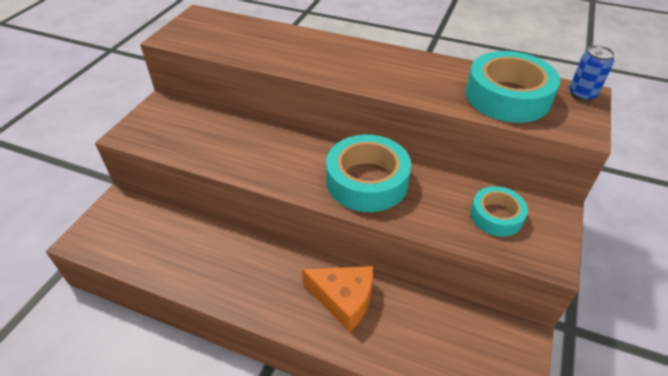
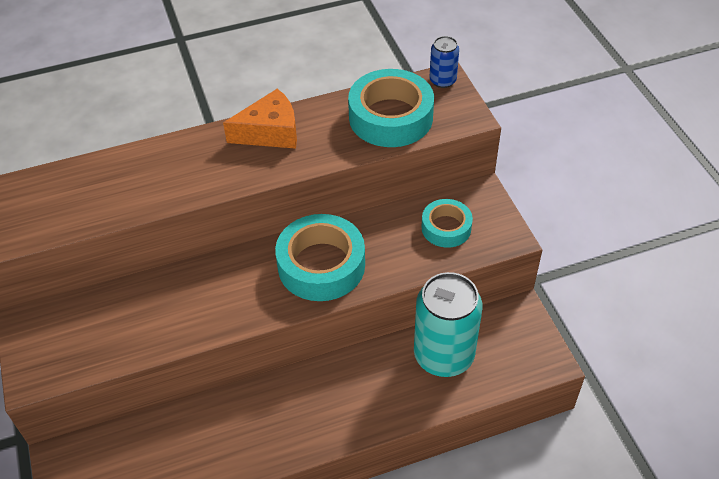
camera: 40 degrees left, 5 degrees up
(343, 299) = (372, 381): orange cheese -> orange cheese (270, 132)
(419, 323) = (443, 355): none -> turquoise can

